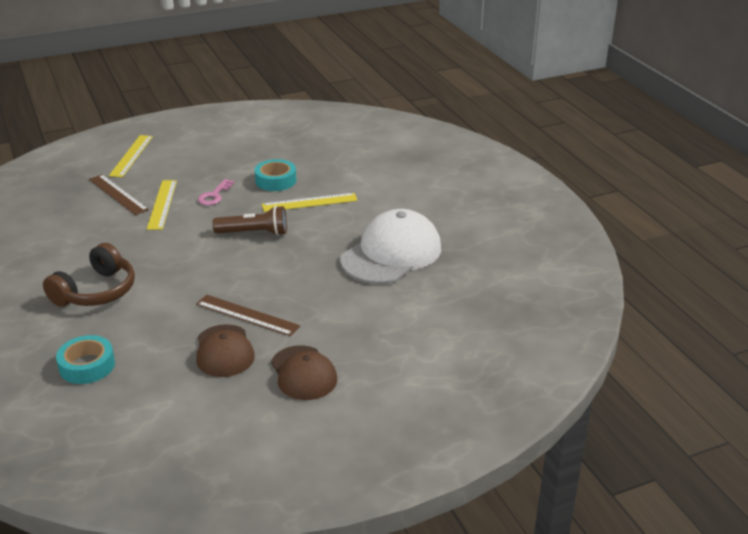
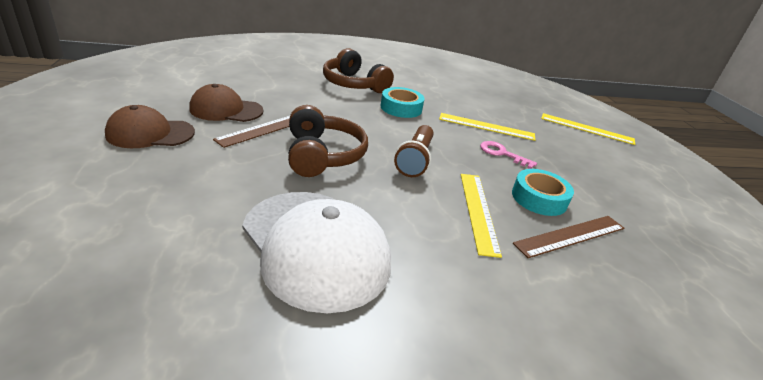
camera: 100 degrees right, 0 degrees up
(87, 366) = (263, 70): turquoise tape -> turquoise tape (401, 108)
(118, 194) = (507, 112): brown ruler -> brown ruler (570, 235)
(277, 276) = (322, 155): none -> brown headphones

